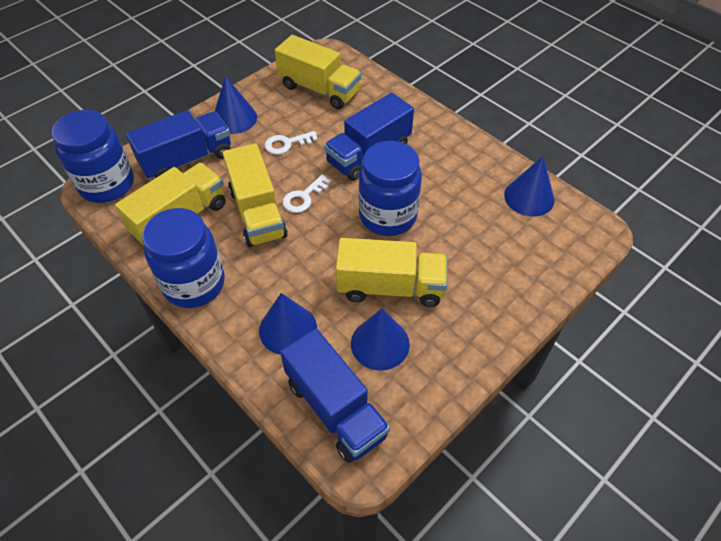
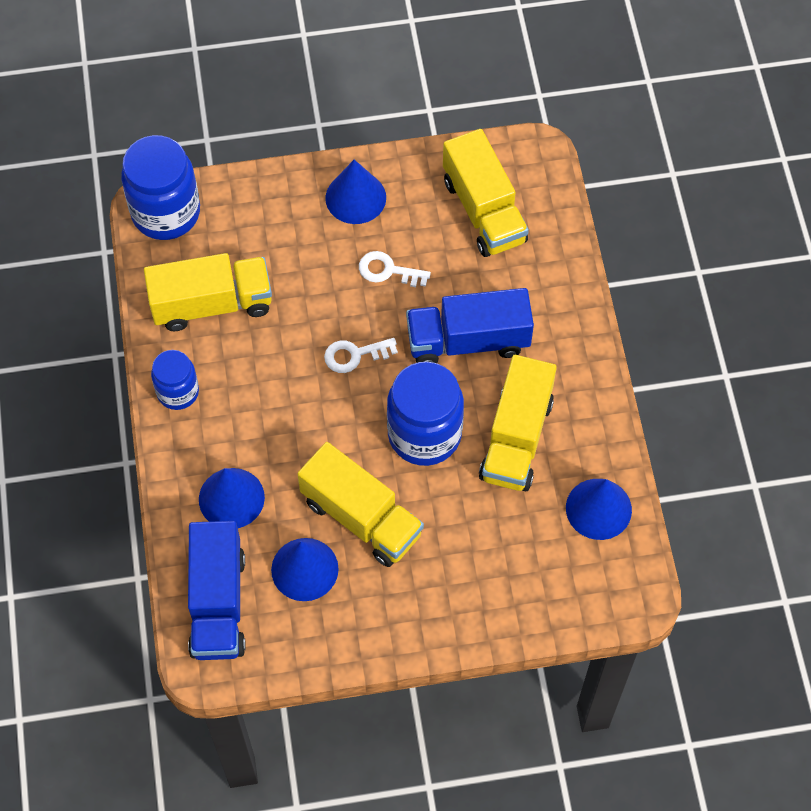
camera: 35 degrees right, 10 degrees up
(187, 160) = (267, 228): blue truck -> none
(194, 284) = (178, 392): blue jar -> blue jar, size x0.58
(257, 213) = (293, 345): yellow truck -> yellow truck (516, 438)

